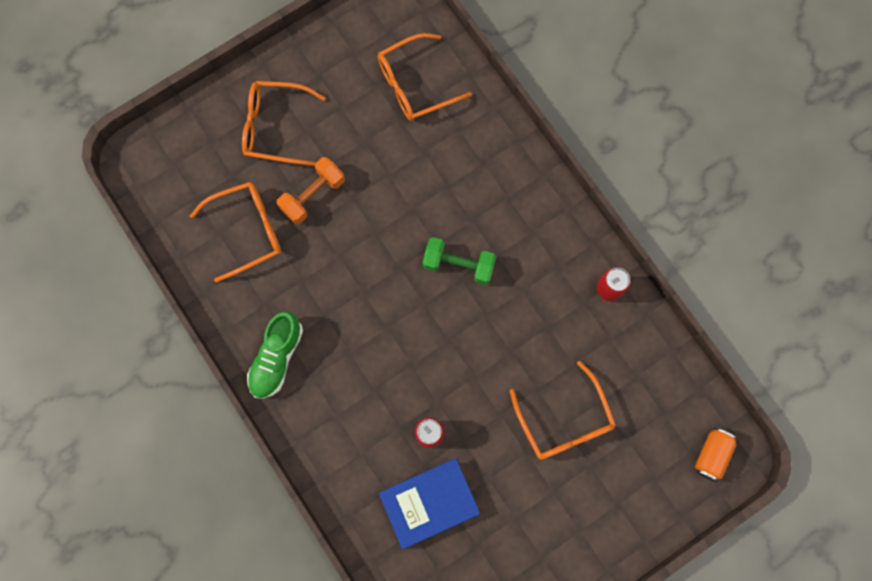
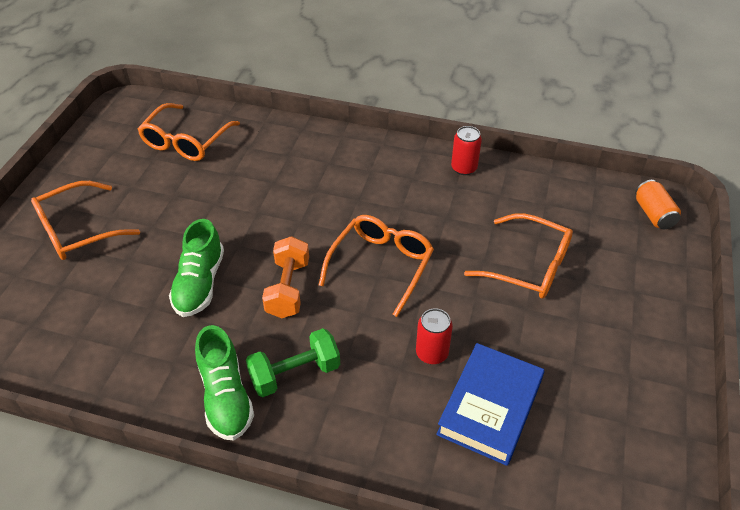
camera: 40 degrees left, 30 degrees down
(247, 231) = (108, 317): orange glasses -> orange glasses (381, 265)
(313, 195) = (155, 254): orange dumbbell -> orange dumbbell (288, 288)
(324, 248) = (199, 284): none -> green shoe
(458, 265) = (333, 223): green dumbbell -> green dumbbell (295, 373)

